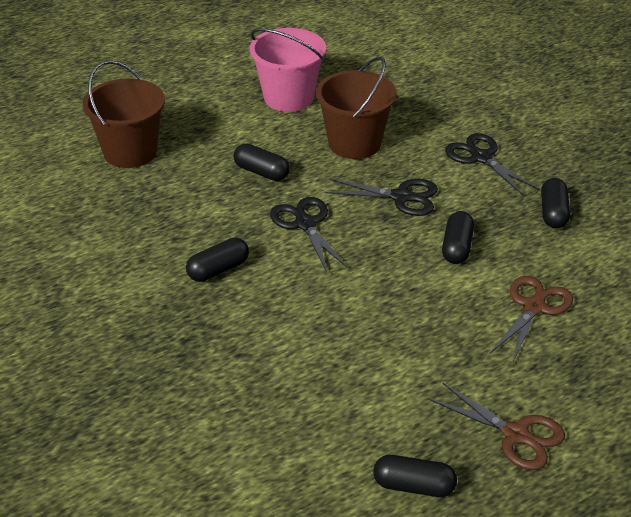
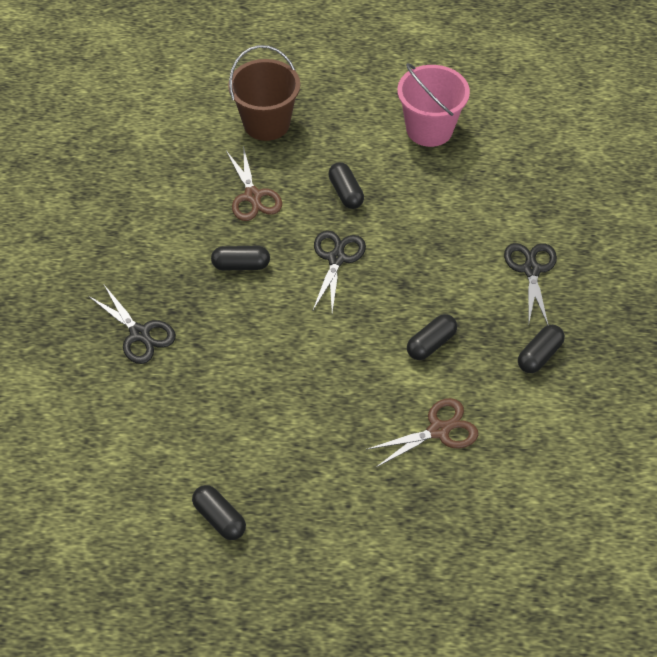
camera: 35 degrees right, 15 degrees up
(354, 143) = (441, 202): brown bucket -> none
(401, 197) = (431, 273): black scissors -> black scissors (140, 334)
(515, 434) = (324, 524): brown scissors -> brown scissors (253, 196)

